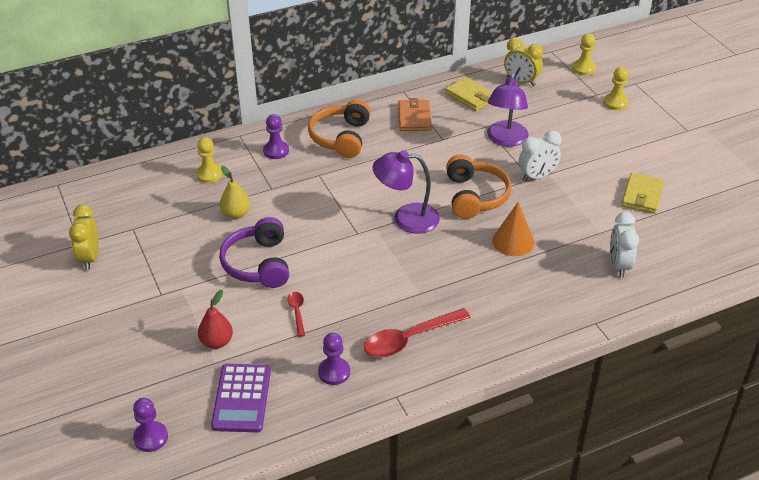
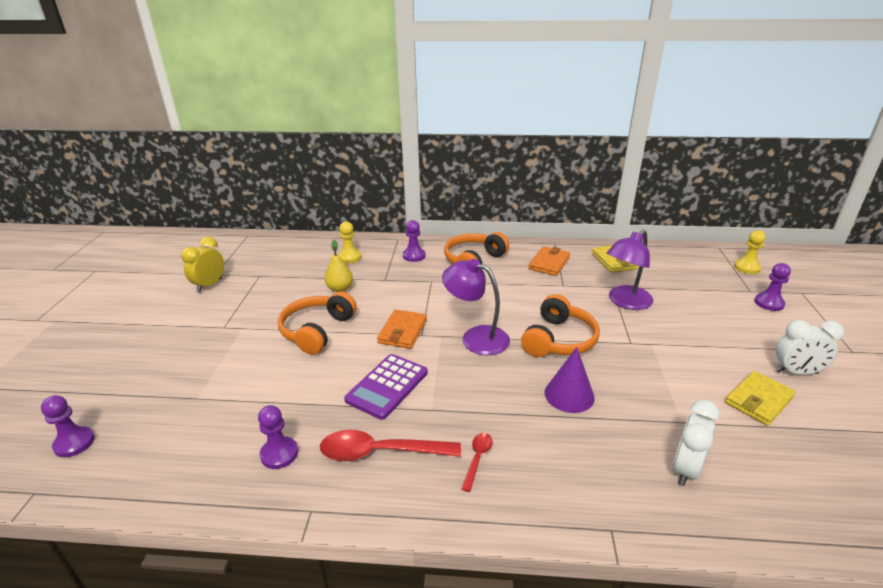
camera: 30 degrees right, 10 degrees down
(216, 342) = (218, 381): red pear -> none
(242, 398) = (179, 441): purple calculator -> purple calculator (387, 386)
(258, 264) = (317, 331): purple headphones -> orange headphones
(297, 312) = (305, 382): red spoon -> red spoon (477, 459)
(338, 236) = (402, 331): none -> orange wallet
(513, 241) = (569, 395): orange cone -> purple cone
(521, 81) = (672, 262): yellow clock -> none
(537, 176) = (638, 342): white clock -> white clock (796, 372)
(615, 103) = (769, 303): yellow pawn -> purple pawn

